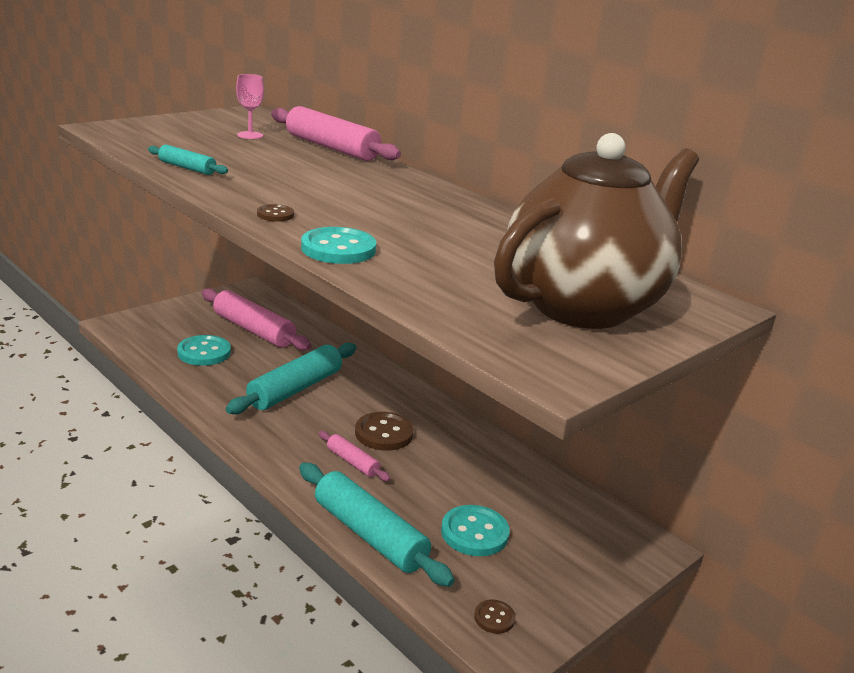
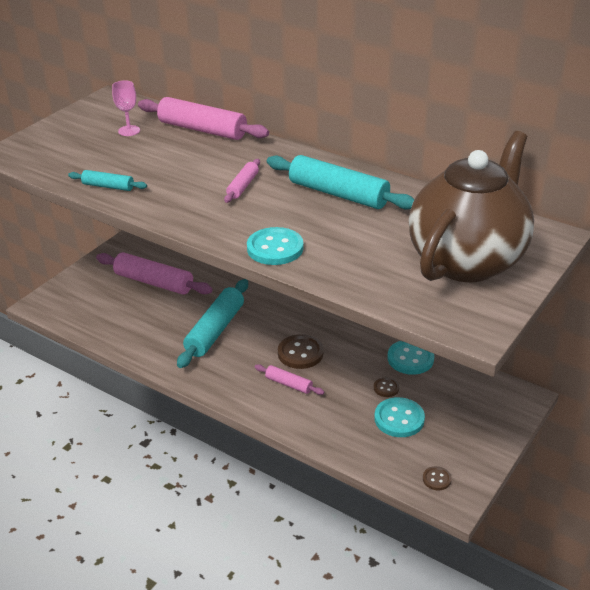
camera: 10 degrees left, 10 degrees up
(204, 352) = (126, 314): turquoise button -> turquoise button (410, 359)
(275, 214) = (208, 223): brown button -> brown button (386, 388)
(342, 194) = (243, 186): none -> pink rolling pin
(370, 535) = (327, 440): turquoise rolling pin -> turquoise rolling pin (338, 194)

